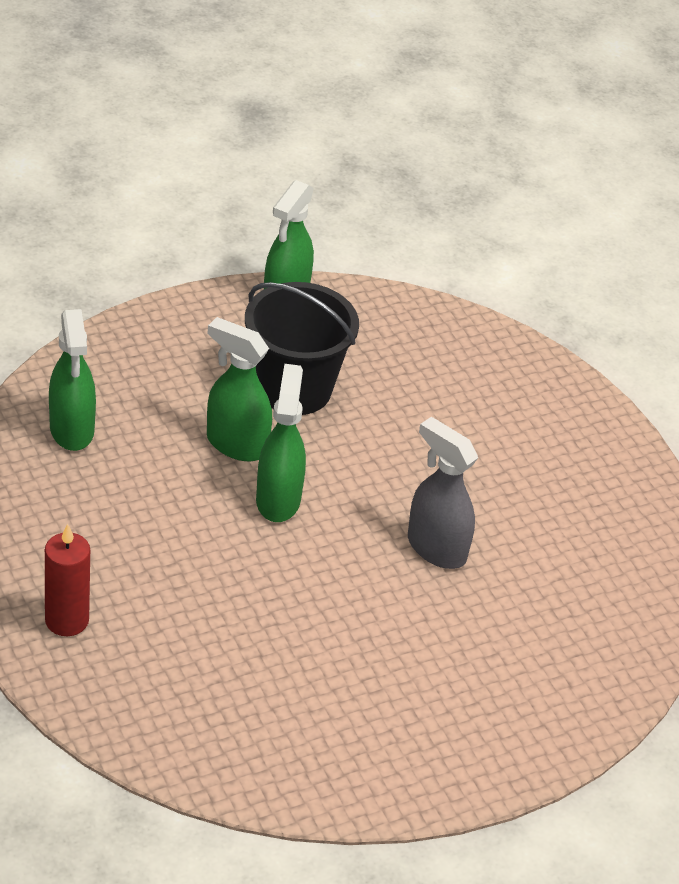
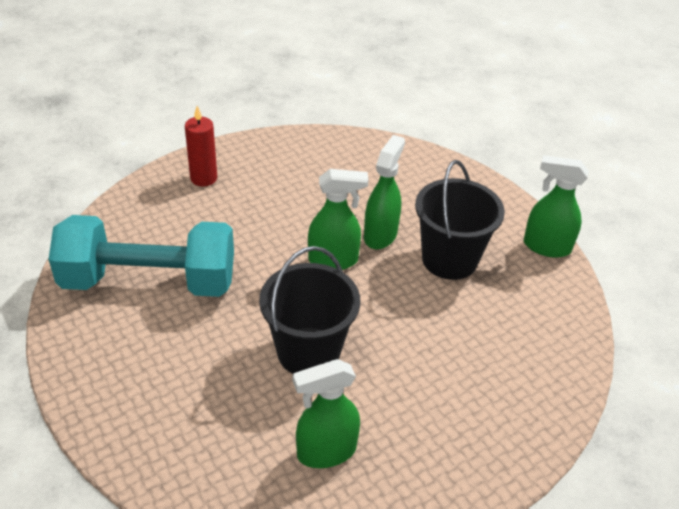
camera: 85 degrees right, 0 degrees up
(72, 430) = (365, 162): green spray bottle -> green spray bottle (326, 451)
(290, 698) = (149, 281): none -> turquoise dumbbell
(436, 548) = (308, 352): grey spray bottle -> black bucket

